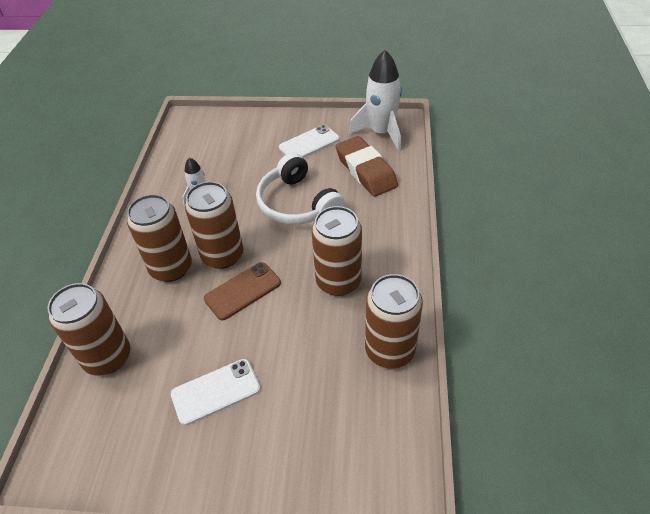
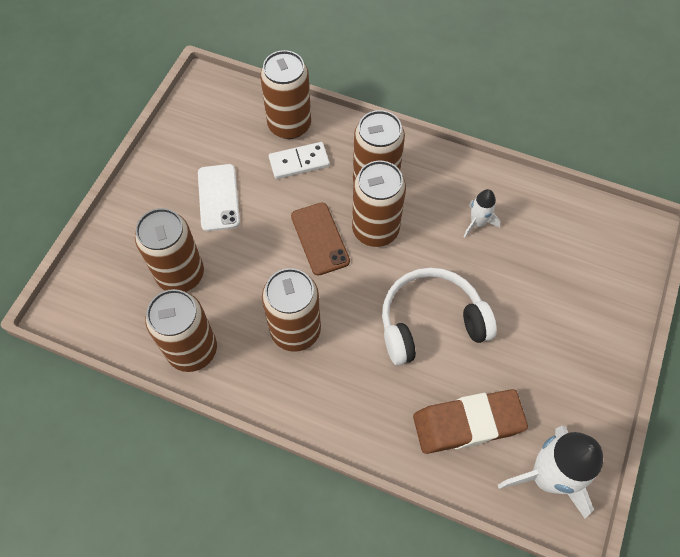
camera: 105 degrees right, 15 degrees up
(157, 333) = (299, 162): none -> white domino
(309, 143) = (547, 368): white phone -> none
(317, 391) = (180, 274): none -> brown can

